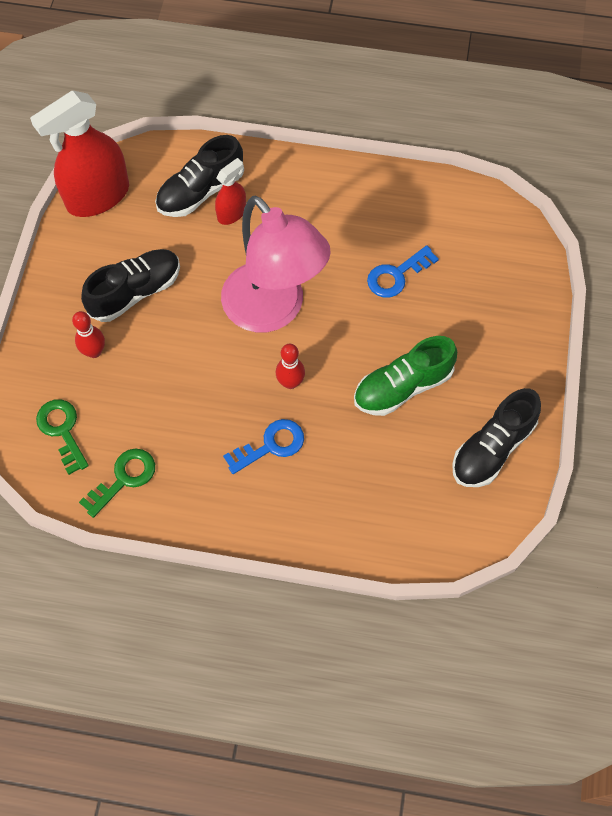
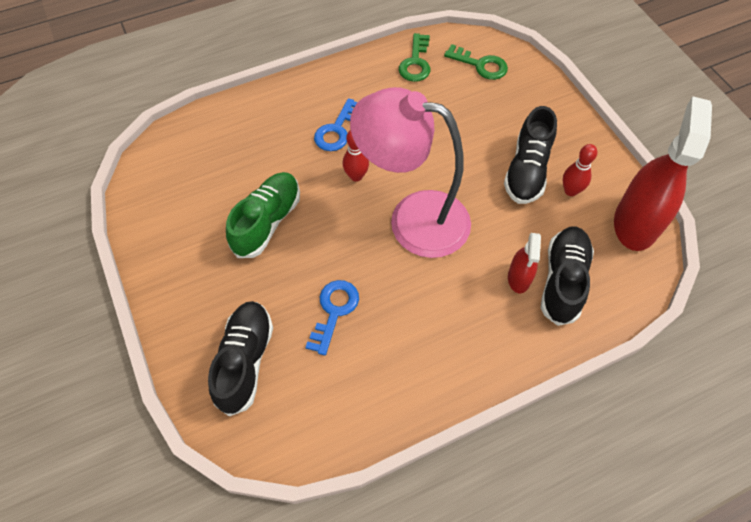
camera: 145 degrees right, 5 degrees down
(94, 351) = (511, 117): red bowling pin -> red bowling pin (570, 191)
(492, 448) = (168, 218): black shoe -> black shoe (245, 361)

